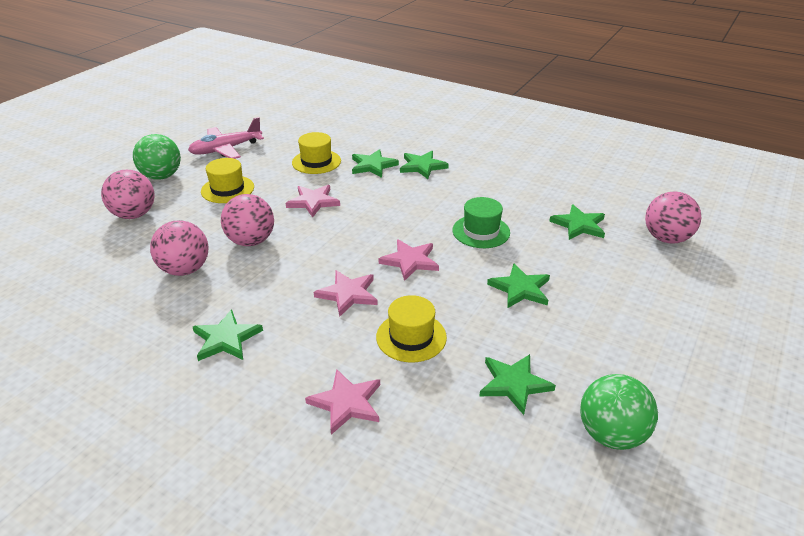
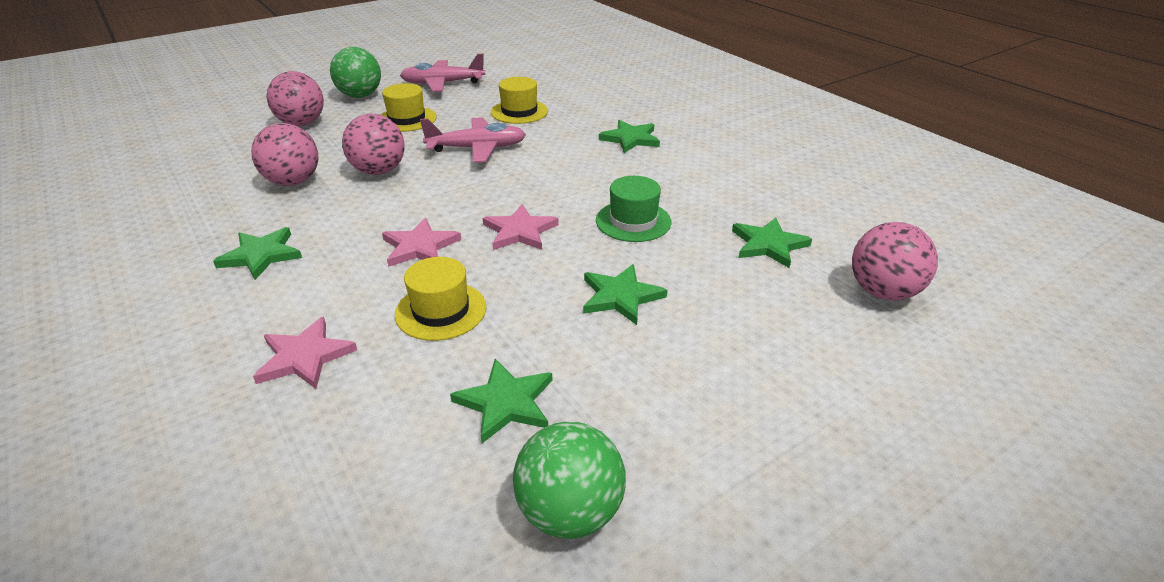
camera: 25 degrees right, 0 degrees up
(313, 202) = (477, 148): pink star -> pink plane
(373, 165) = (575, 127): green star -> none

